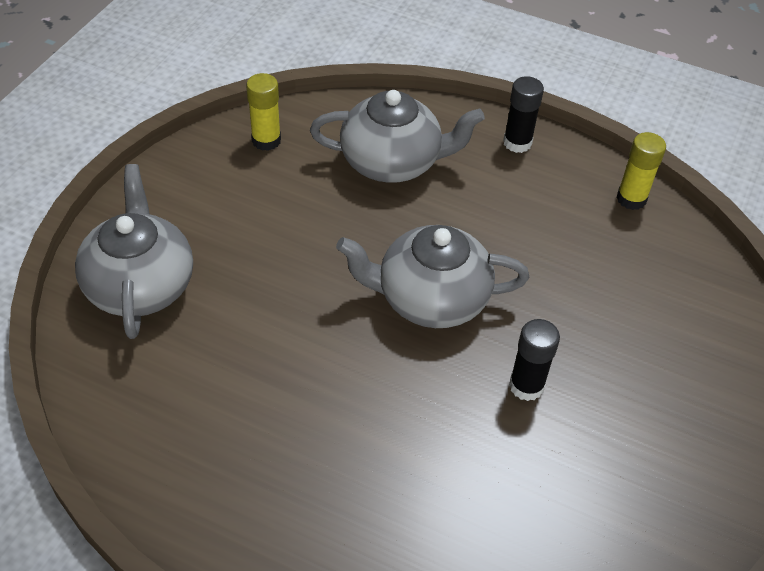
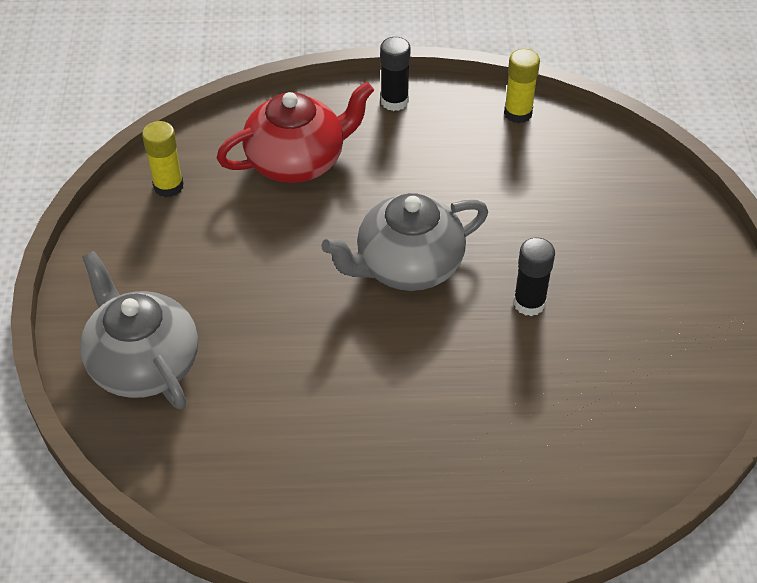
camera: 25 degrees left, 0 degrees up
(392, 162) = (297, 161): grey teapot -> red teapot

